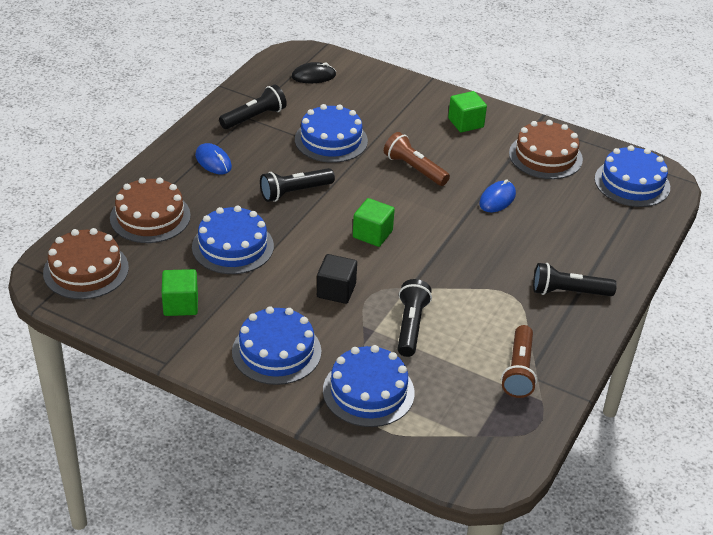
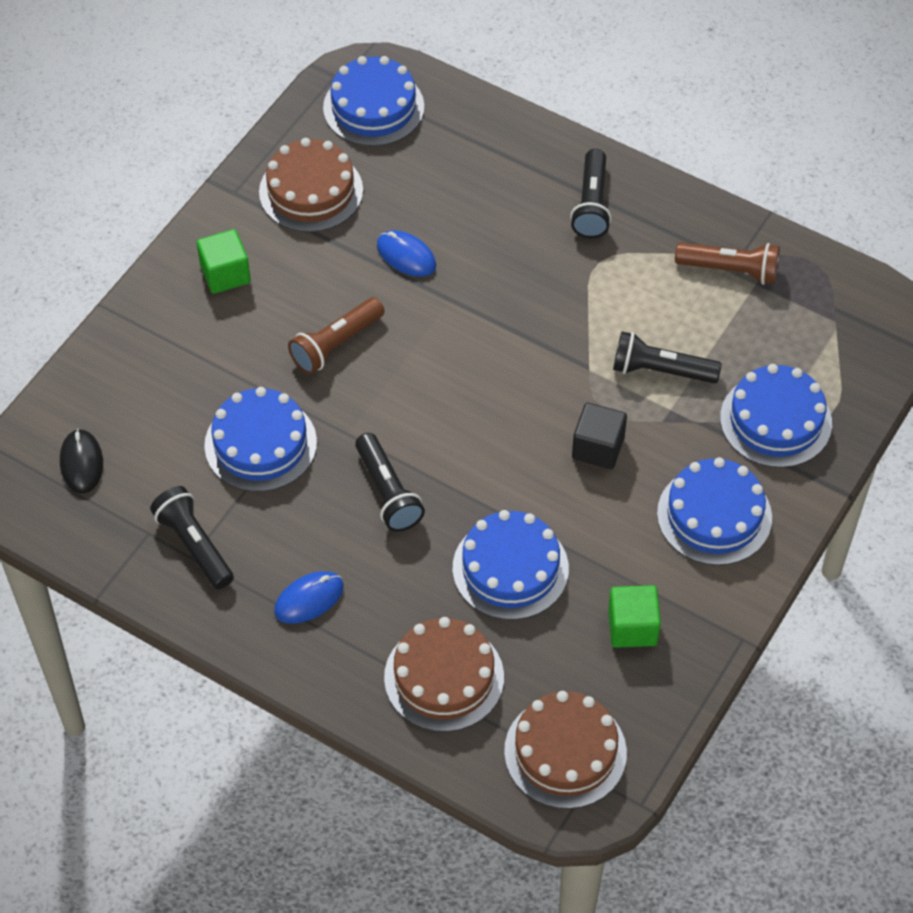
camera: 85 degrees left, 15 degrees up
(372, 234) = (482, 402): green cube -> none

